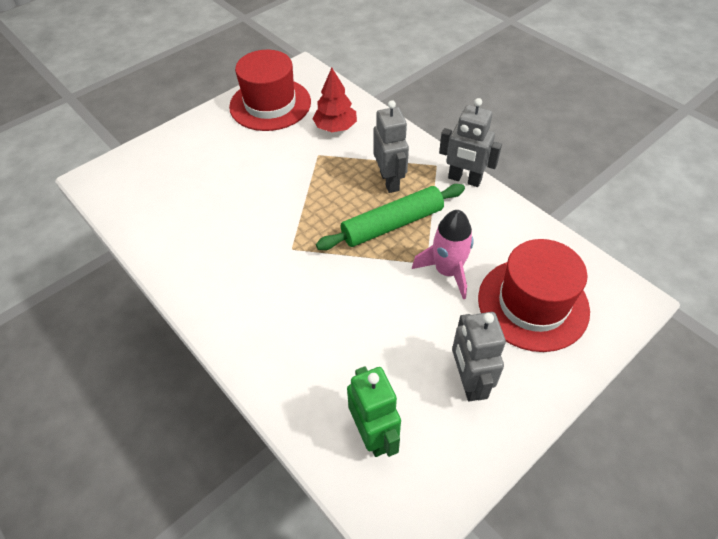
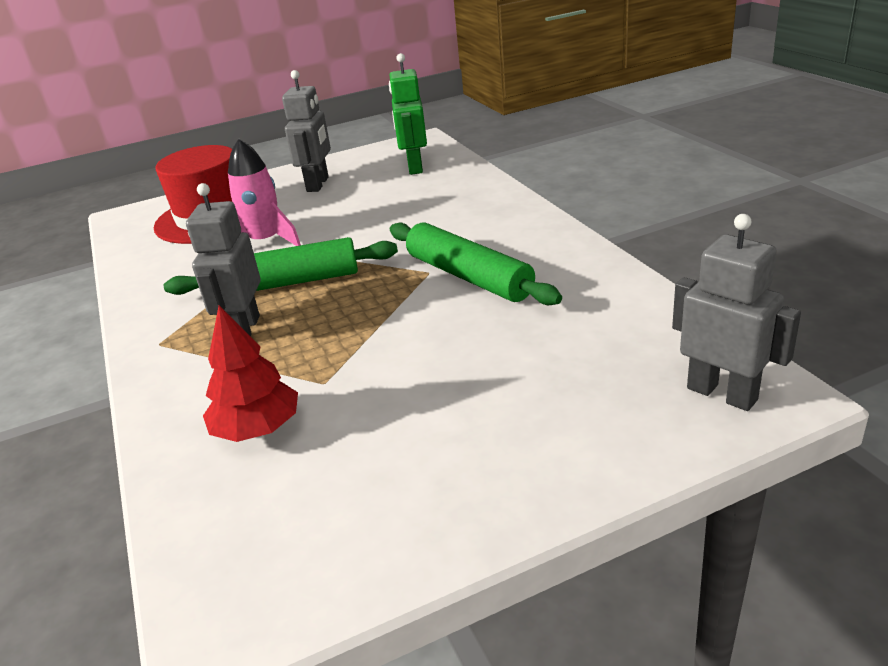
camera: 160 degrees left, 20 degrees down
(261, 246) = (469, 276): none -> green rolling pin
(270, 104) = (361, 513): red hat -> none
(464, 179) = (143, 321): grey robot -> grey robot (722, 393)

